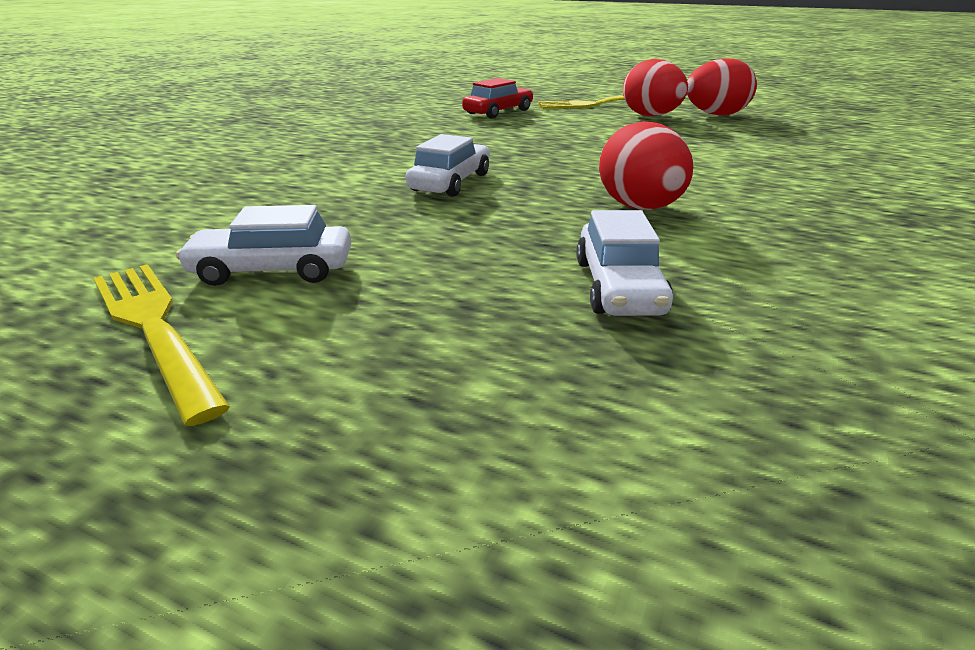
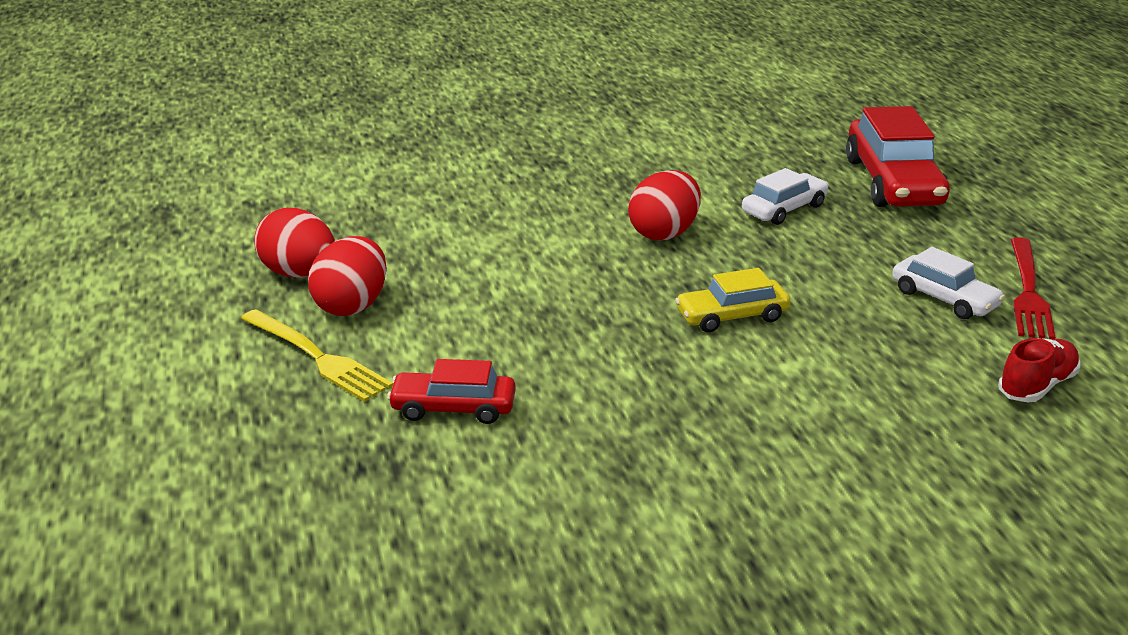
camera: 130 degrees left, 0 degrees up
(109, 234) = (1037, 386): none -> red shoe
(153, 327) = (1028, 292): yellow fork -> red fork
(450, 182) = (732, 316): white car -> yellow car
(600, 444) = (893, 182): none -> red car

